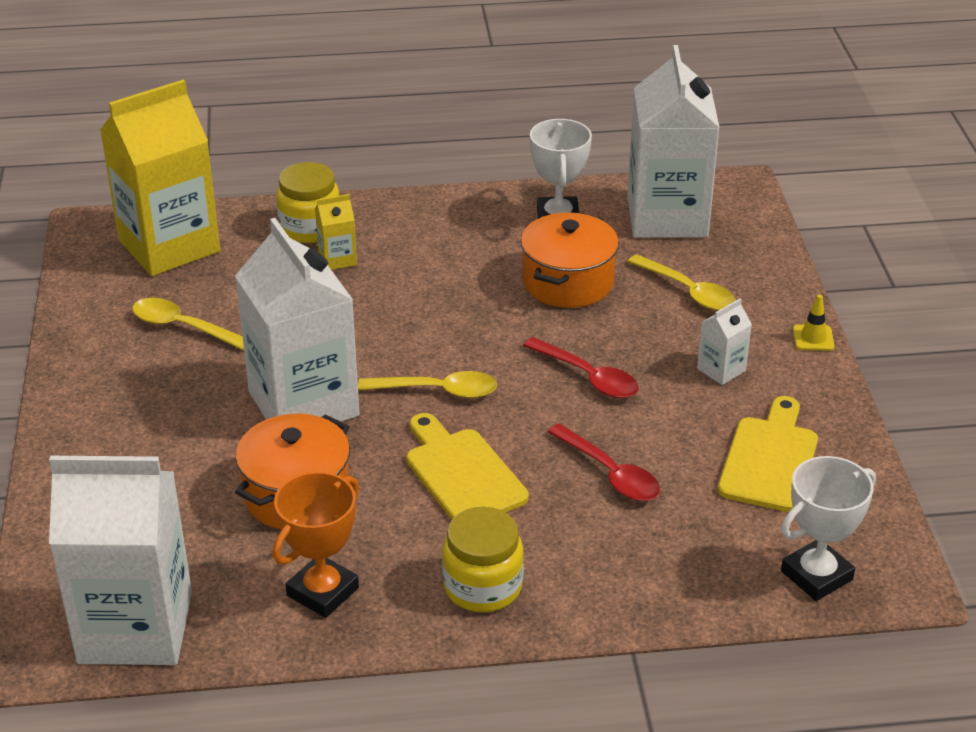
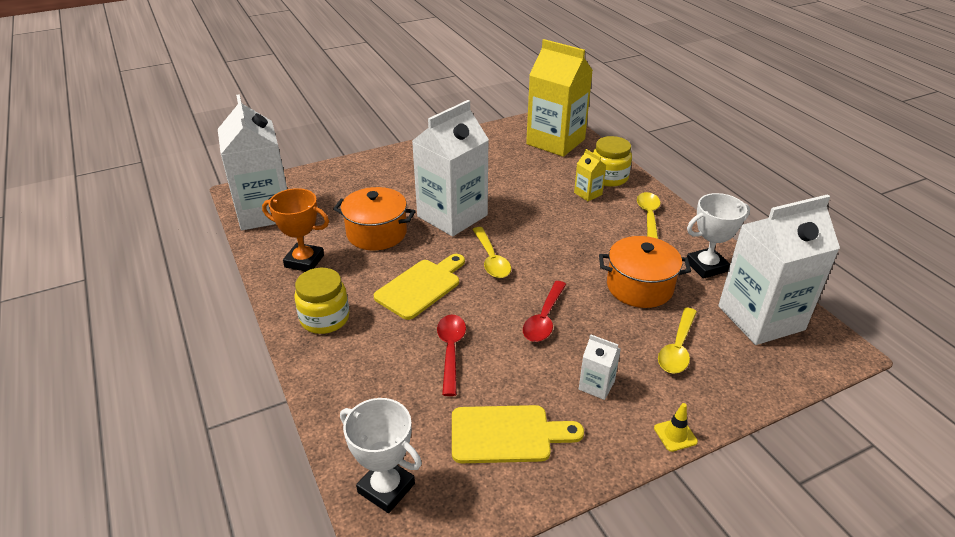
camera: 70 degrees right, 0 degrees up
(182, 327) = (492, 163): yellow spoon -> yellow spoon (648, 217)
(610, 473) = (451, 351): red spoon -> red spoon turned 150 degrees clockwise

